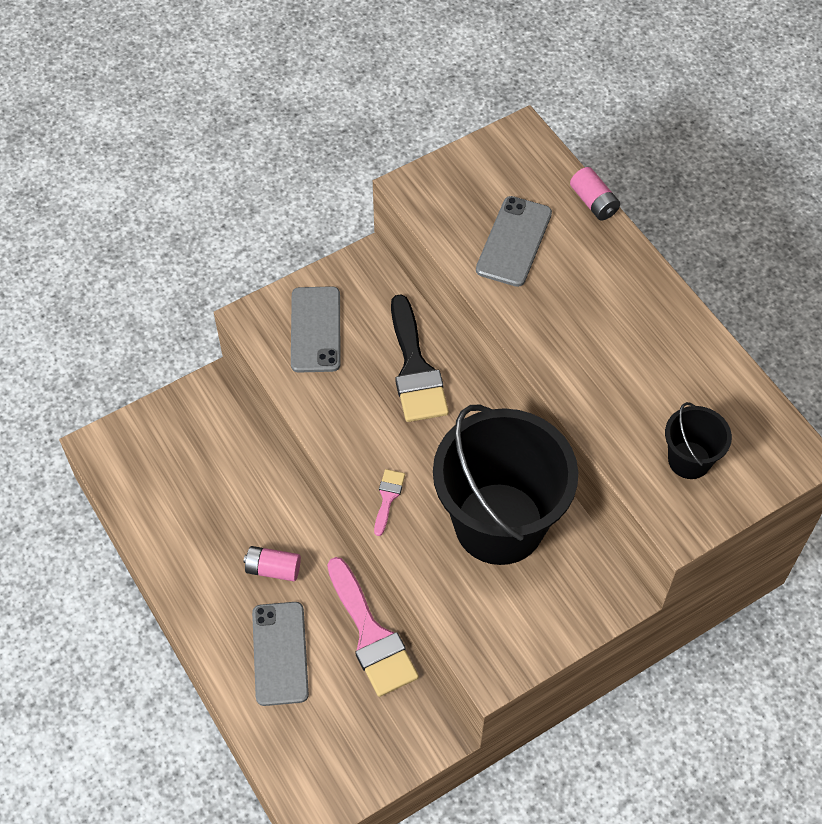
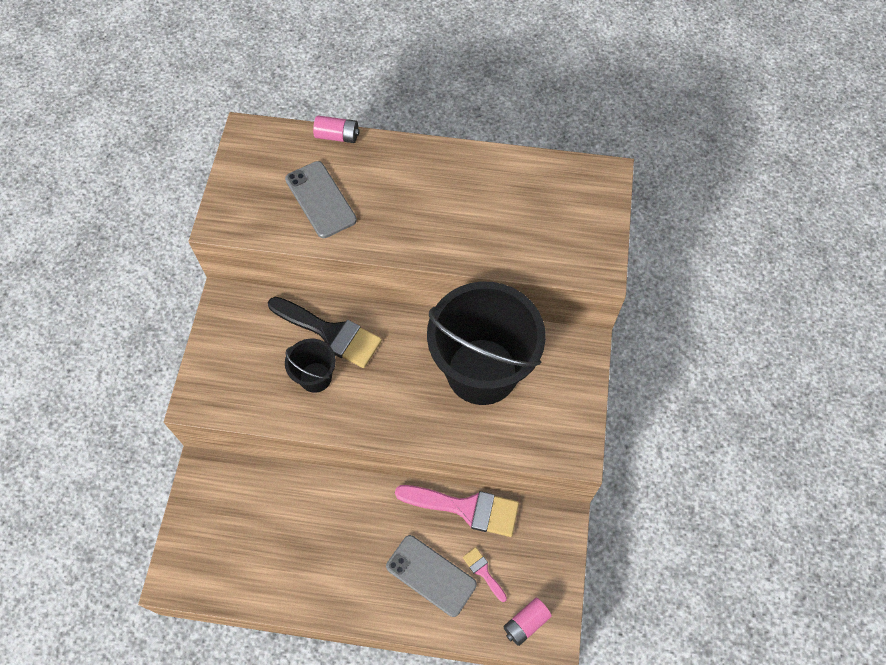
camera: 50 degrees left, 5 degrees up
(273, 569) = (368, 533): pink battery -> pink battery (526, 623)
(315, 329) = (243, 369): grey phone -> none
(388, 498) = (407, 421): pink brush -> pink brush (483, 572)
(689, 460) = (560, 231): black bucket -> black bucket (315, 377)

